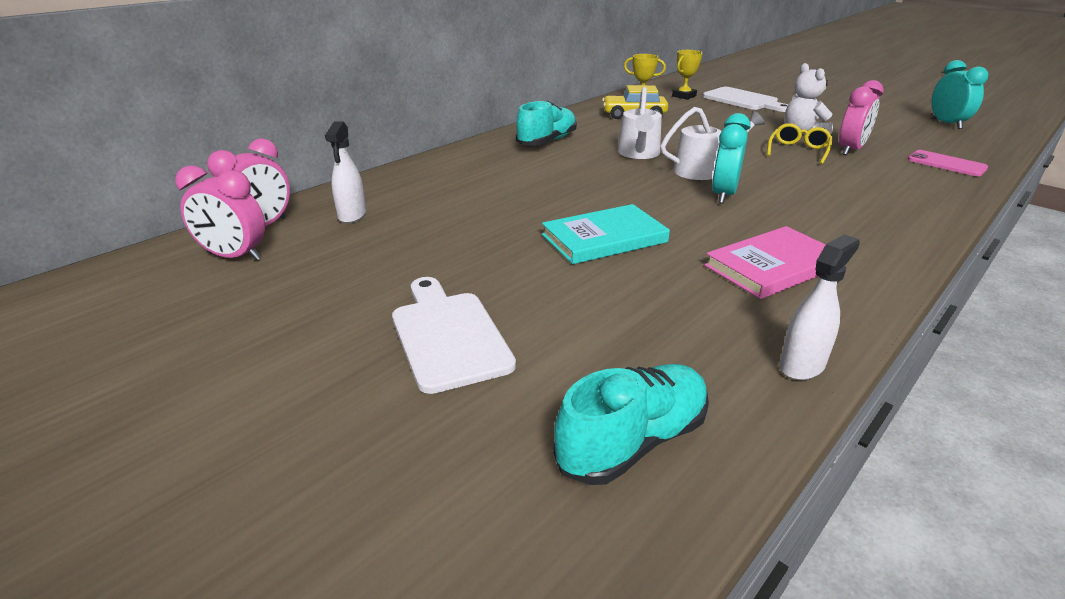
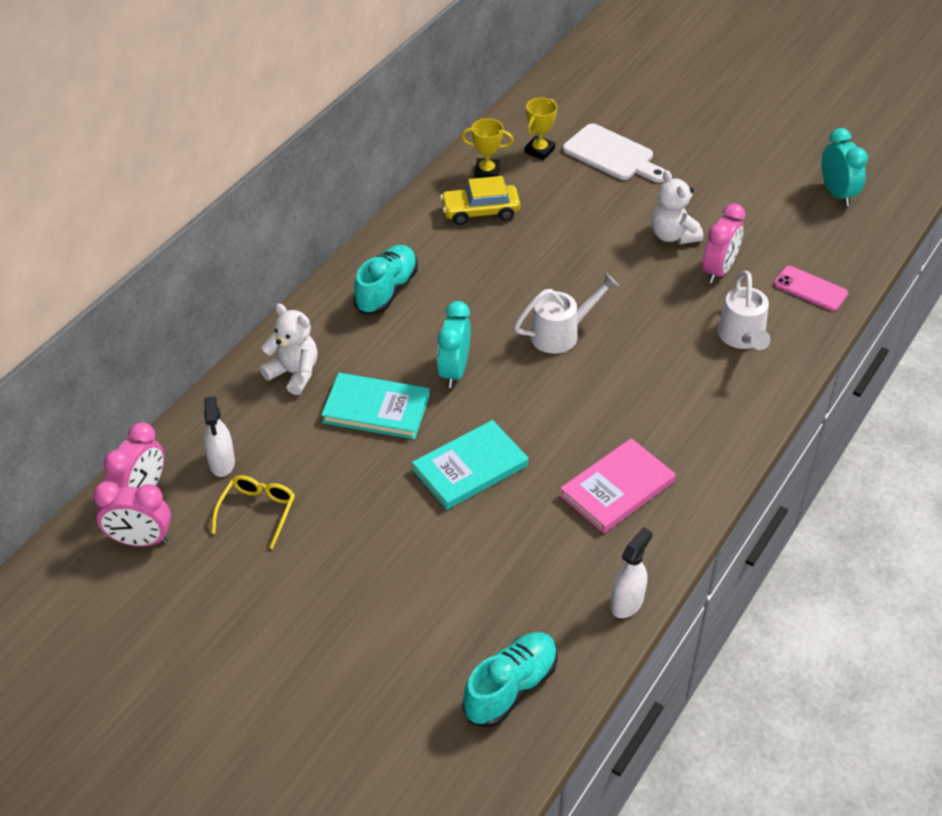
camera: 10 degrees left, 15 degrees up
(448, 173) = (294, 373): none -> white teddy bear
(448, 335) = (363, 610): white cutting board -> none
(517, 197) = (376, 409): none -> turquoise book
(638, 154) = (491, 307): white watering can -> white watering can (742, 338)
(723, 195) = (580, 379): turquoise clock -> turquoise clock (454, 371)
(798, 151) = (663, 279): yellow glasses -> yellow glasses (257, 512)

